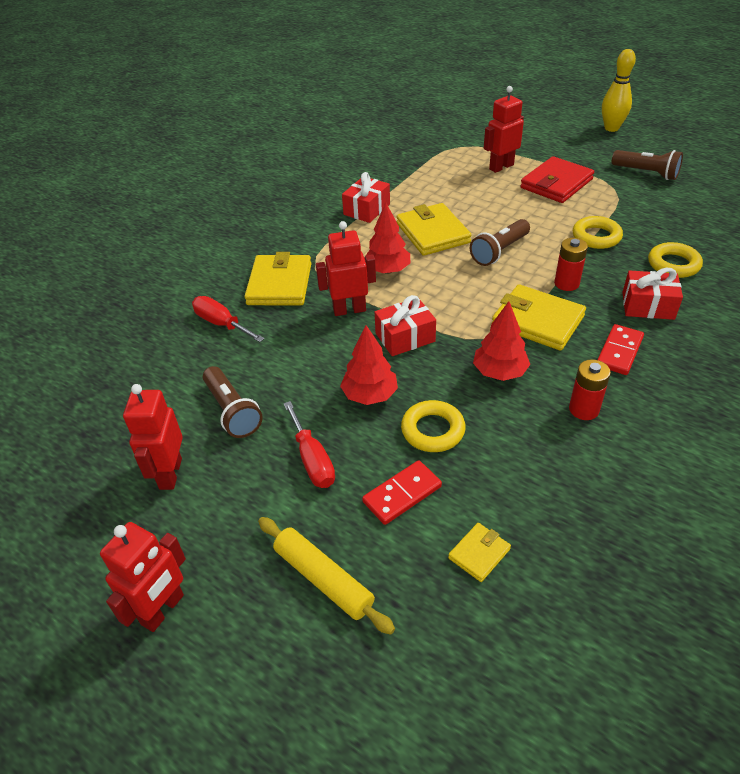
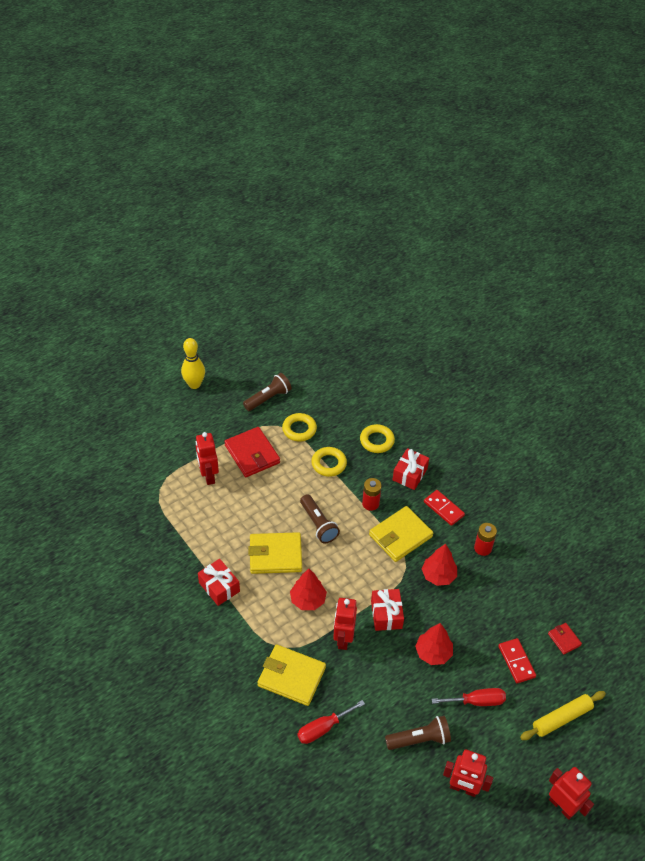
camera: 75 degrees left, 5 degrees up
(433, 430) = (474, 629): yellow ring -> yellow ring (299, 429)
(479, 553) = (564, 639): yellow wallet -> red wallet

